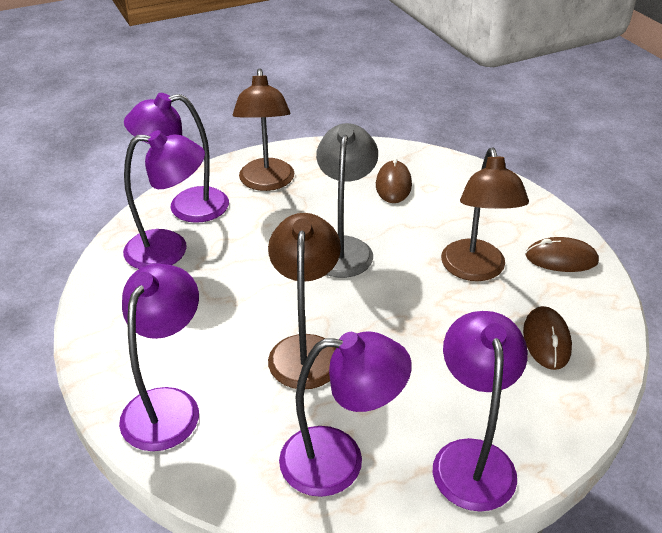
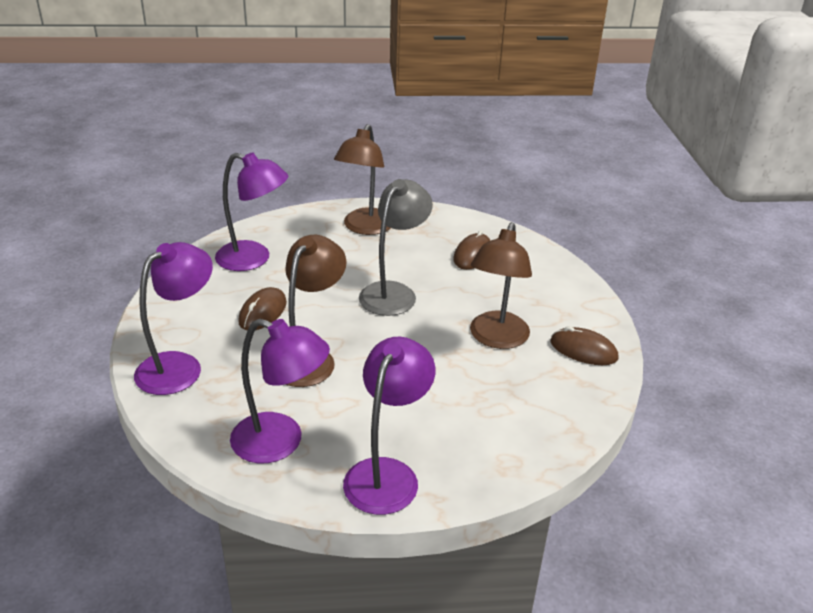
camera: 20 degrees right, 5 degrees down
(186, 207) = (287, 231): purple lamp -> none
(546, 340) = (519, 409): brown mouse -> brown mouse (263, 312)

